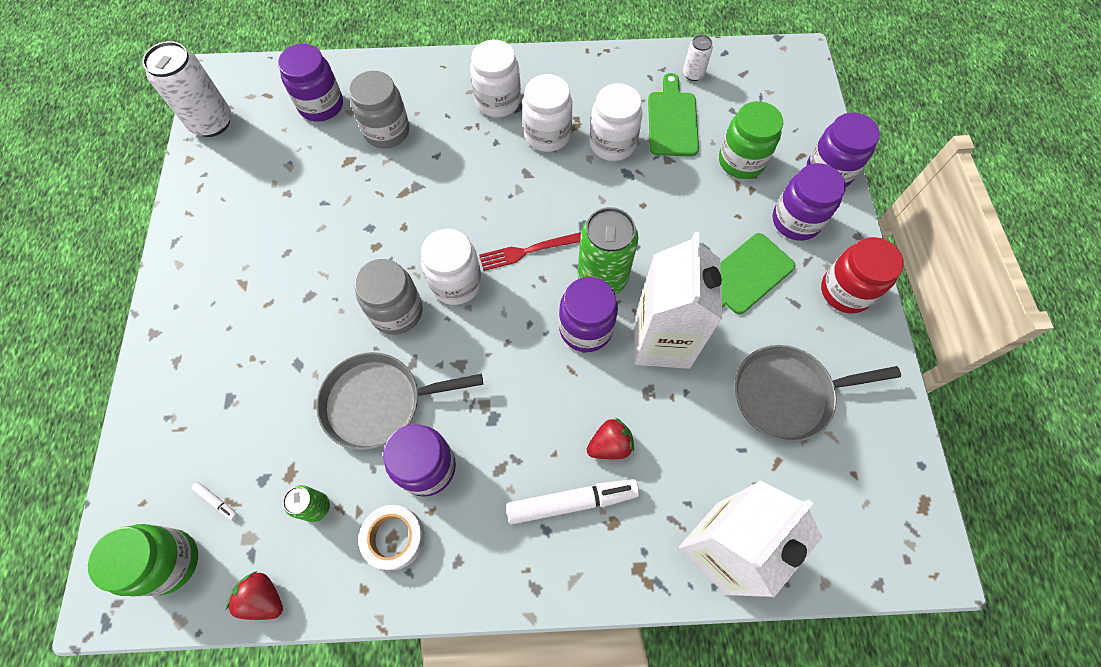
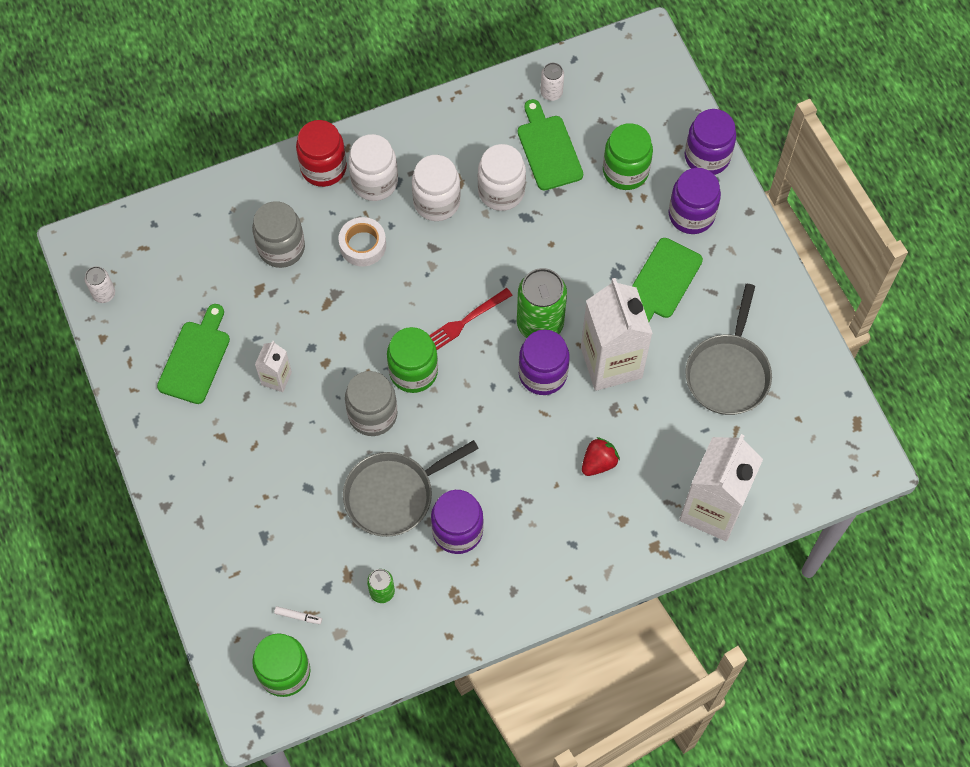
camera: 20 degrees left, 0 degrees up
(212, 122) = (104, 294): white can -> white can, size x0.50
(259, 203) = (196, 358): none -> green cutting board
(263, 598) = (374, 669): red strawberry -> none
(321, 105) = (203, 241): purple jar -> none
(322, 246) = (276, 378): none -> white carton
(394, 538) = (456, 592): white tape -> white tape (363, 245)
(456, 283) = (413, 371): white jar -> green jar
(572, 502) = (585, 516): white marker -> none
(787, 394) = (728, 373): grey pan -> grey pan turned 45 degrees counterclockwise
(845, 291) = (751, 267): red jar -> red jar (323, 168)

